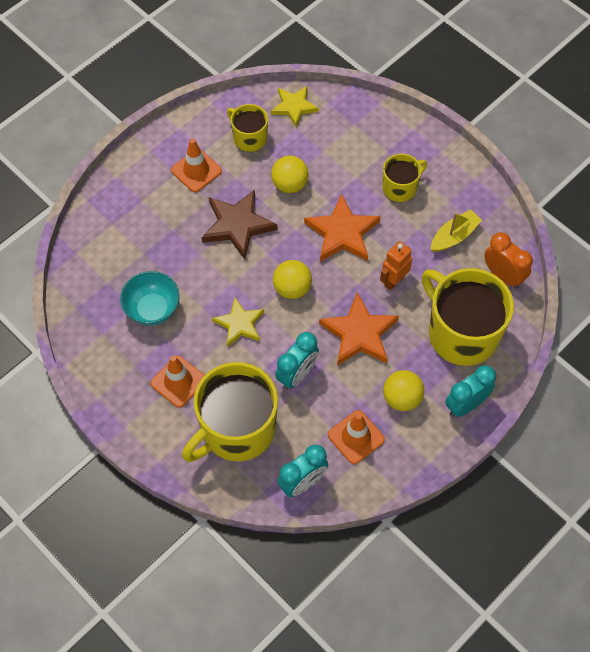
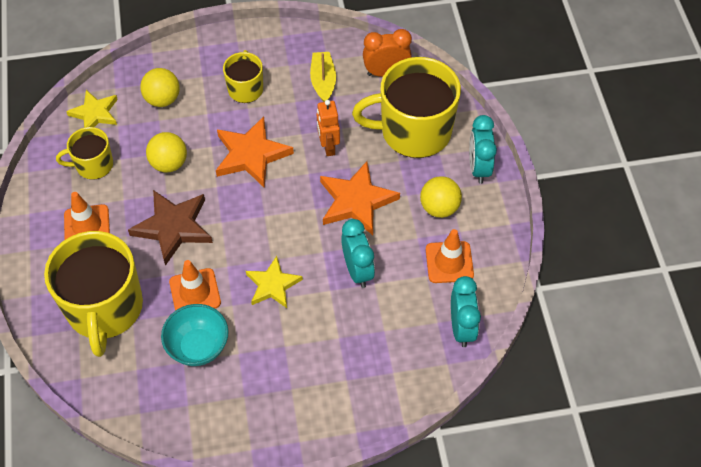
camera: 55 degrees left, 5 degrees down
(178, 381) = (289, 369): orange traffic cone -> orange traffic cone (195, 292)
(237, 429) = (373, 349): yellow mug -> yellow mug (104, 308)
(292, 288) = (272, 224): yellow ball -> yellow ball (162, 99)

